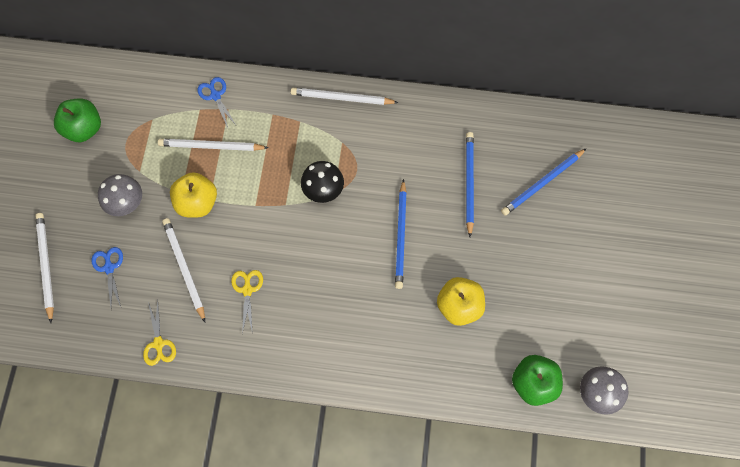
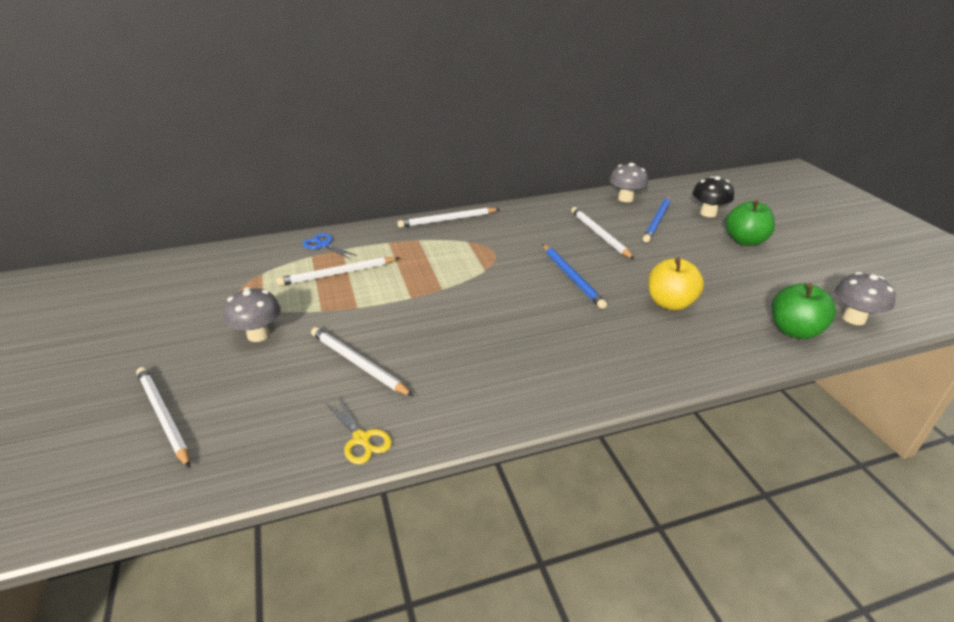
camera: 25 degrees left, 35 degrees down
(84, 129) = (182, 297): green apple -> green apple (745, 241)
(109, 268) = (258, 392): blue scissors -> none
(197, 203) = (344, 312): yellow apple -> none
(247, 290) = (445, 357): yellow scissors -> none
(323, 190) = (473, 271): black mushroom -> black mushroom (708, 213)
(469, 182) = (599, 234): blue pencil -> white pencil
(540, 131) = (625, 198): none -> grey mushroom

